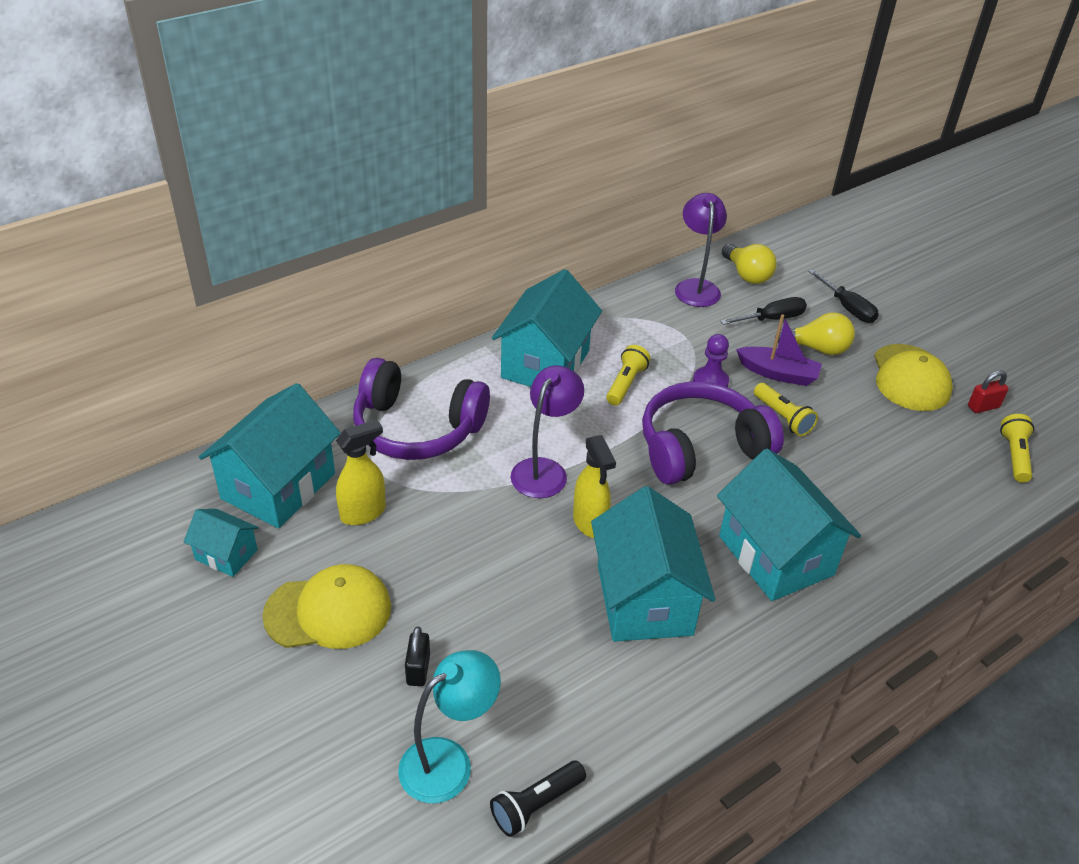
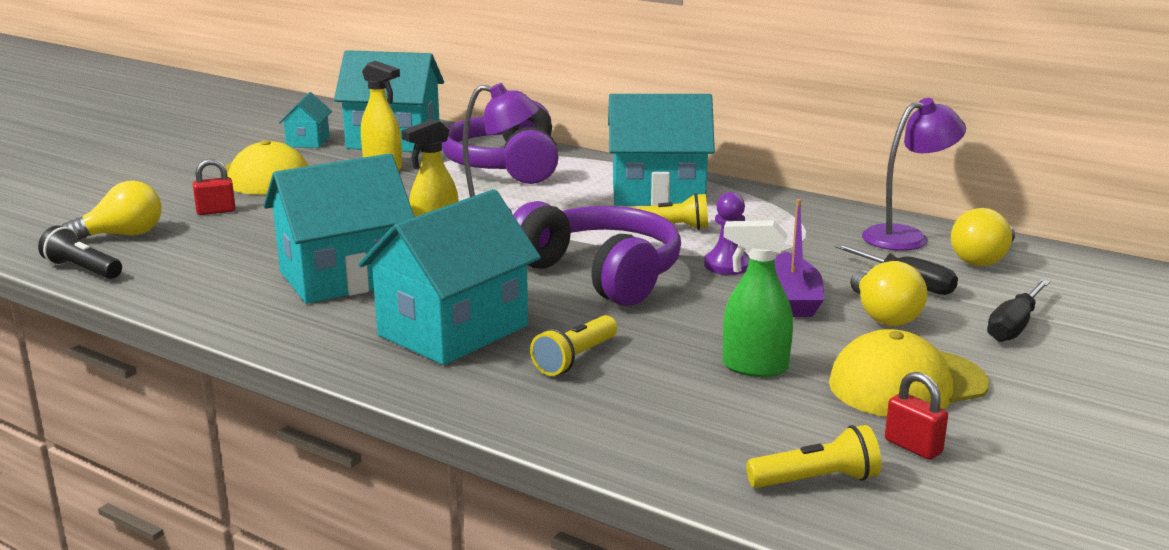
camera: 70 degrees right, 20 degrees down
(418, 669) = (216, 211): black padlock -> red padlock
(448, 761) = (122, 235): turquoise lamp -> yellow light bulb
(783, 418) = (707, 310): yellow flashlight -> yellow flashlight (575, 359)
(875, 428) = (754, 367): none -> green spray bottle

